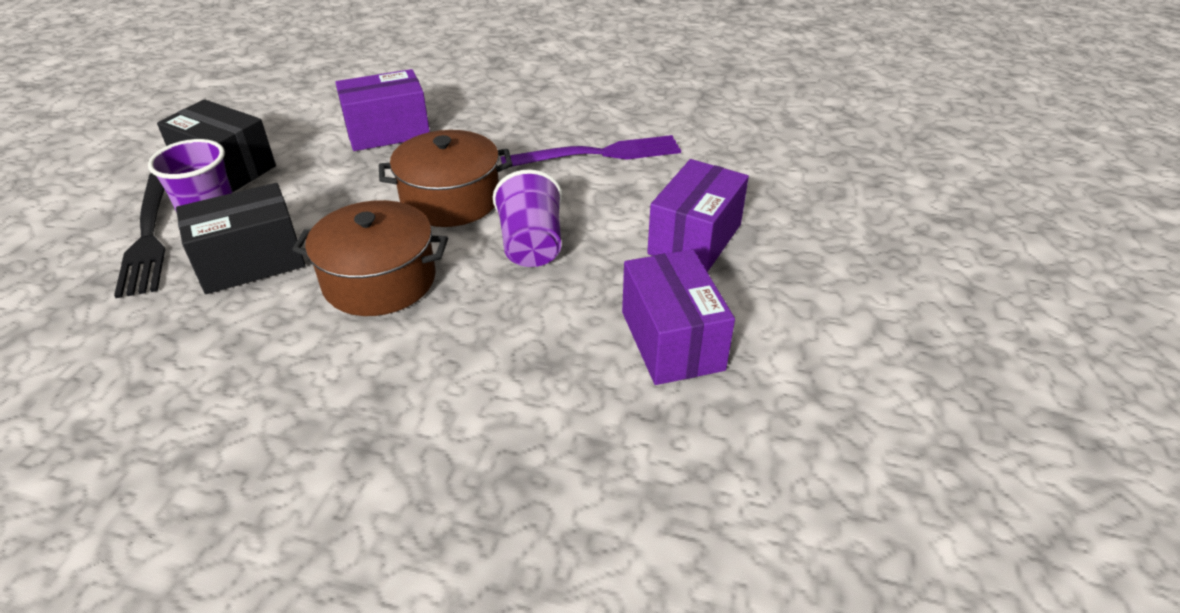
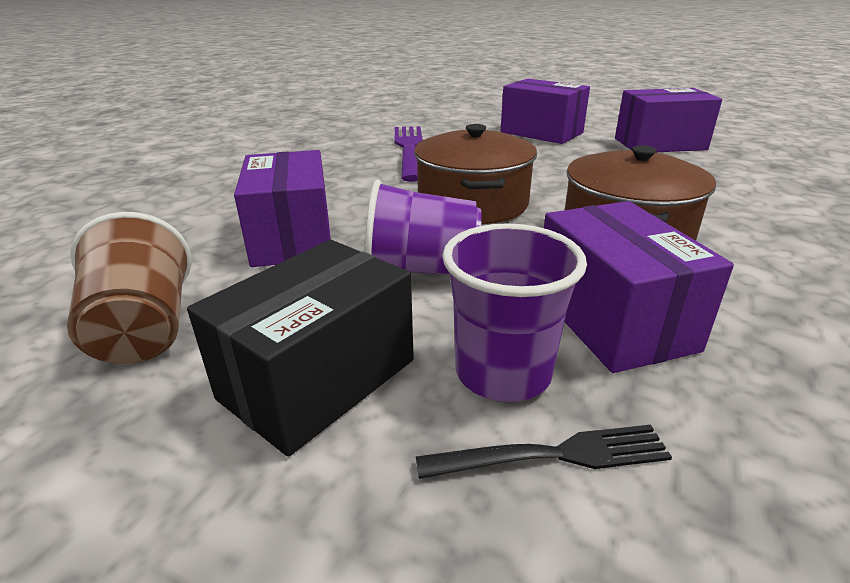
camera: 80 degrees left, 10 degrees down
(148, 236) = (553, 455): black fork -> black fork, size x0.57
(251, 262) = (612, 319): black box -> purple box
(284, 114) = (144, 330): none -> brown cup
(531, 245) = (554, 174): purple cup -> purple cup (421, 270)

